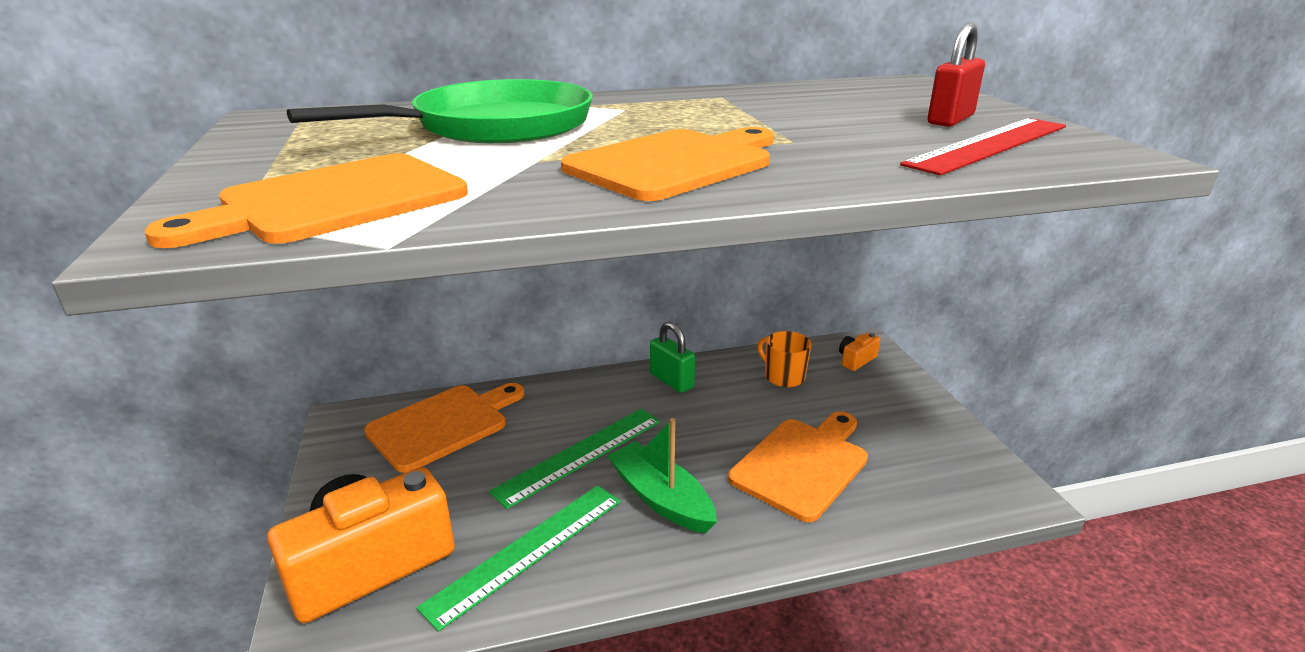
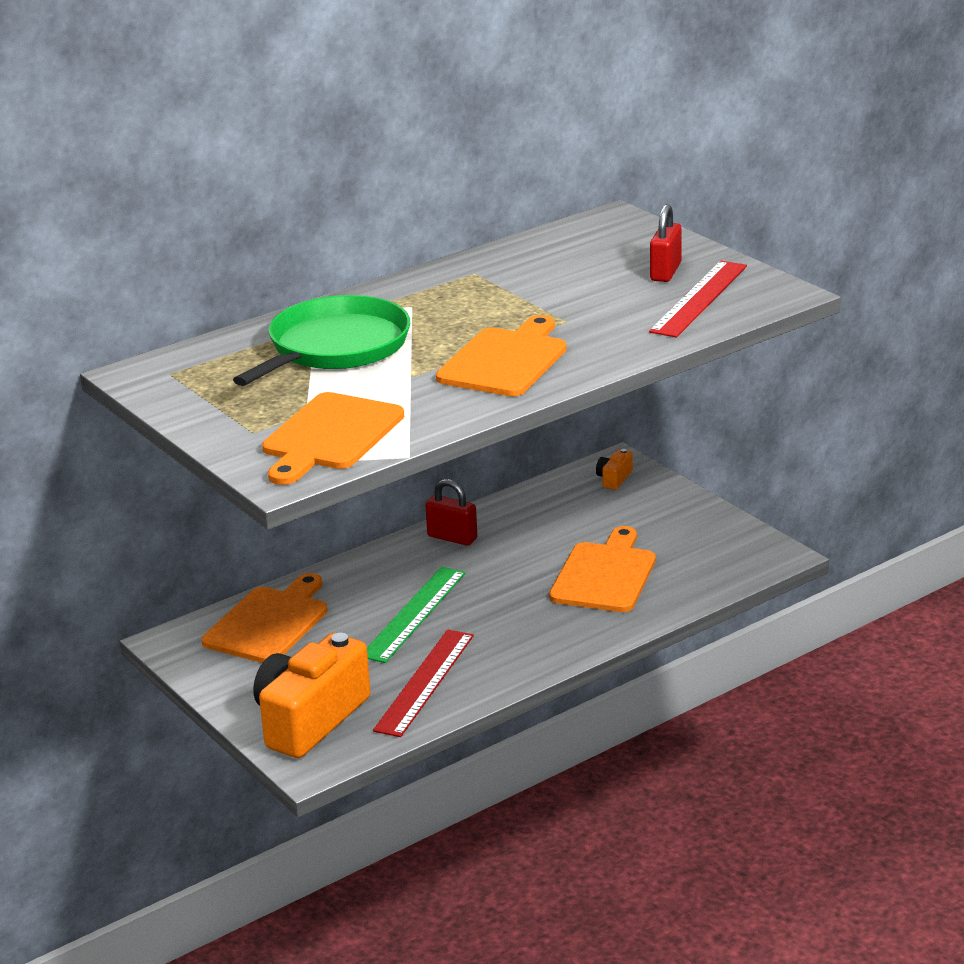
camera: 20 degrees left, 0 degrees up
(526, 551) = (424, 682): green ruler -> red ruler
(661, 498) = (504, 625): green boat -> none
(671, 381) = (452, 538): green padlock -> red padlock
(783, 376) = (554, 509): orange mug -> none

